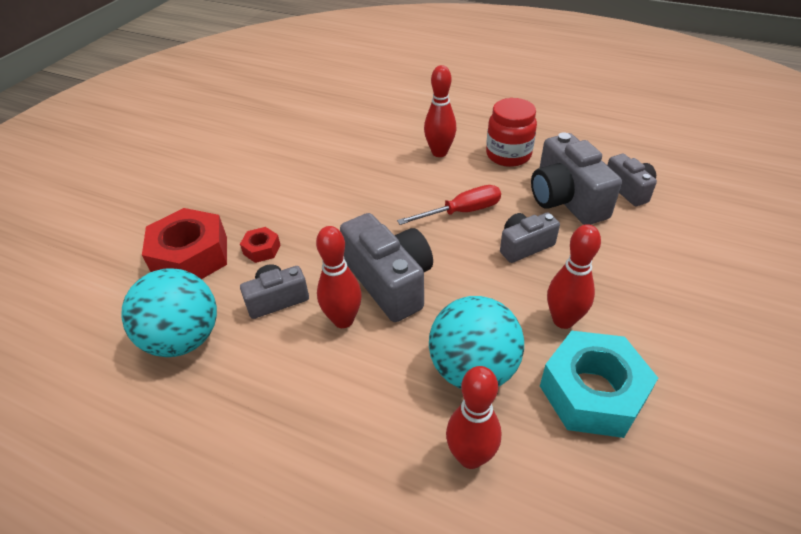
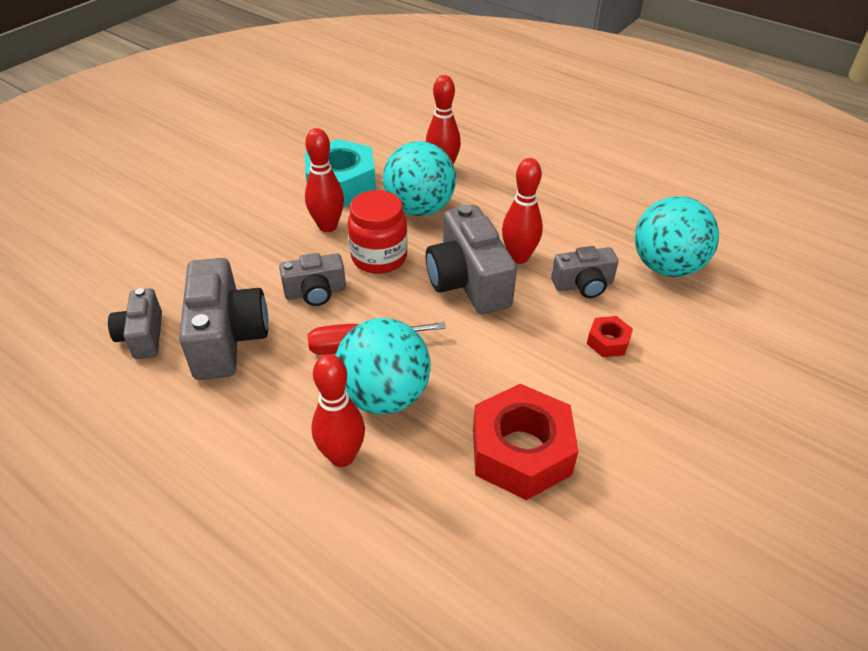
camera: 170 degrees left, 0 degrees up
(191, 256) = (691, 348): red nut -> red nut (521, 451)
(428, 185) = (384, 396): none -> turquoise ball
(508, 155) = (244, 427): red jar -> red jar (379, 258)

